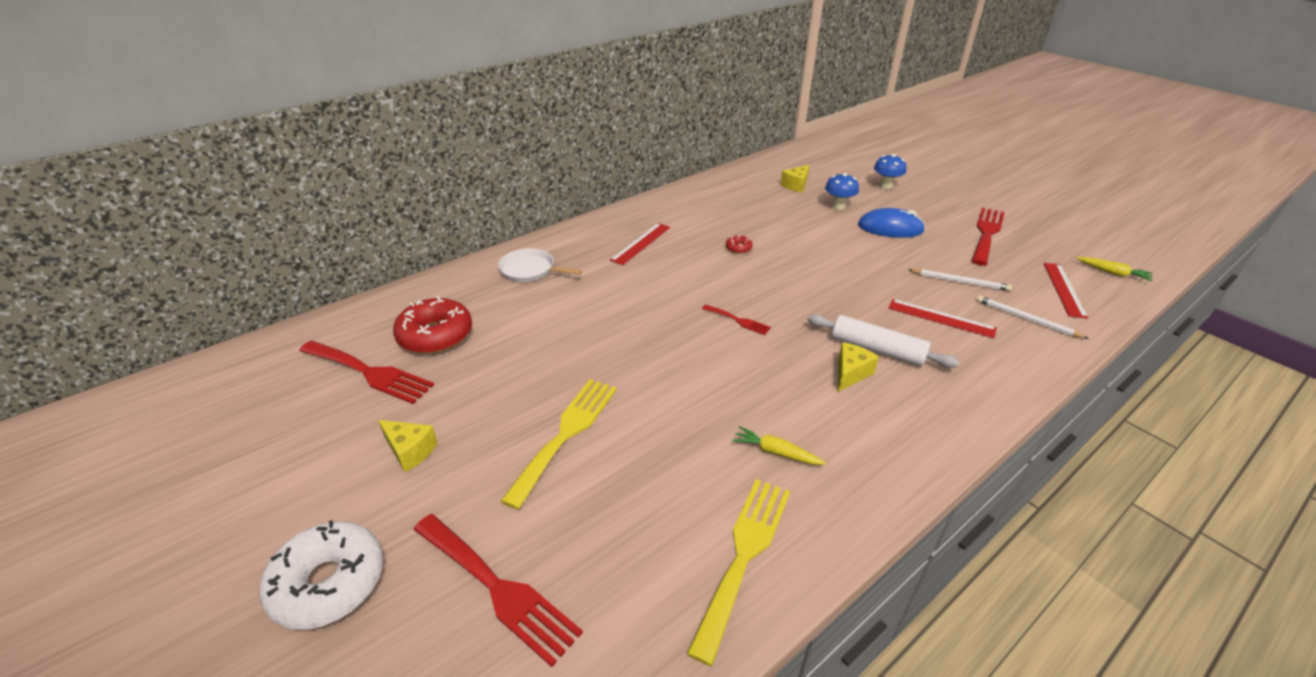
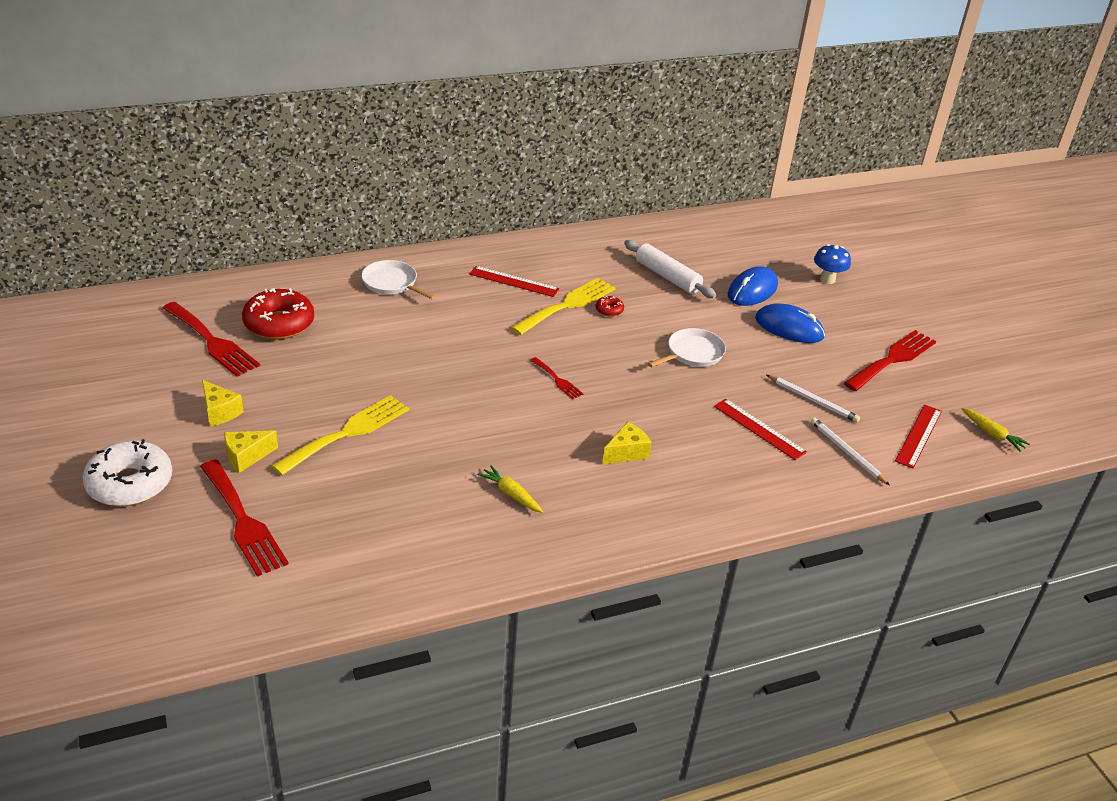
camera: 15 degrees right, 0 degrees up
(641, 243) = (514, 281): red ruler -> red ruler turned 60 degrees clockwise
(744, 554) = (434, 554): yellow fork -> yellow fork (567, 305)
(796, 185) = (724, 255): yellow cheese -> yellow cheese (246, 457)
(834, 267) = (693, 353): none -> white pan
(838, 206) = (752, 290): blue mushroom -> blue mouse
(877, 349) = (669, 439): white rolling pin -> white rolling pin (667, 277)

